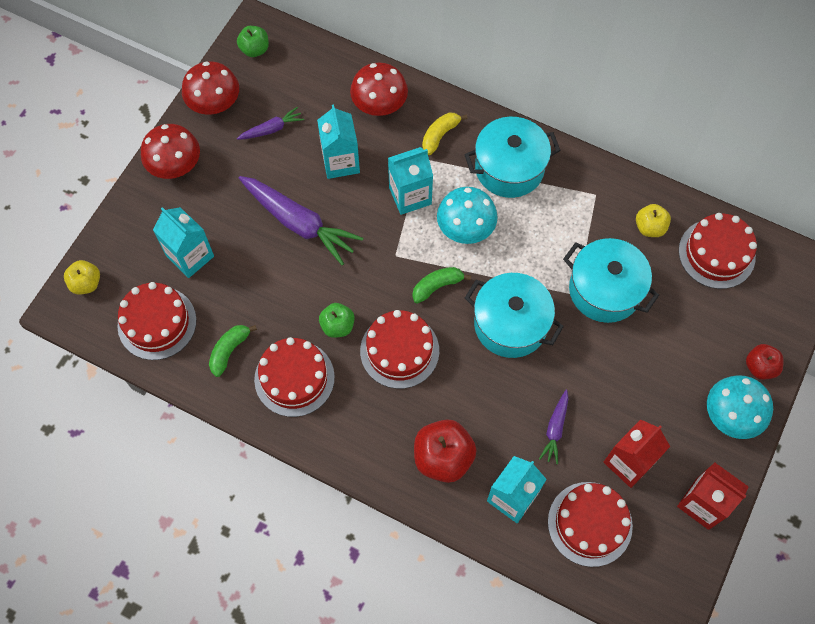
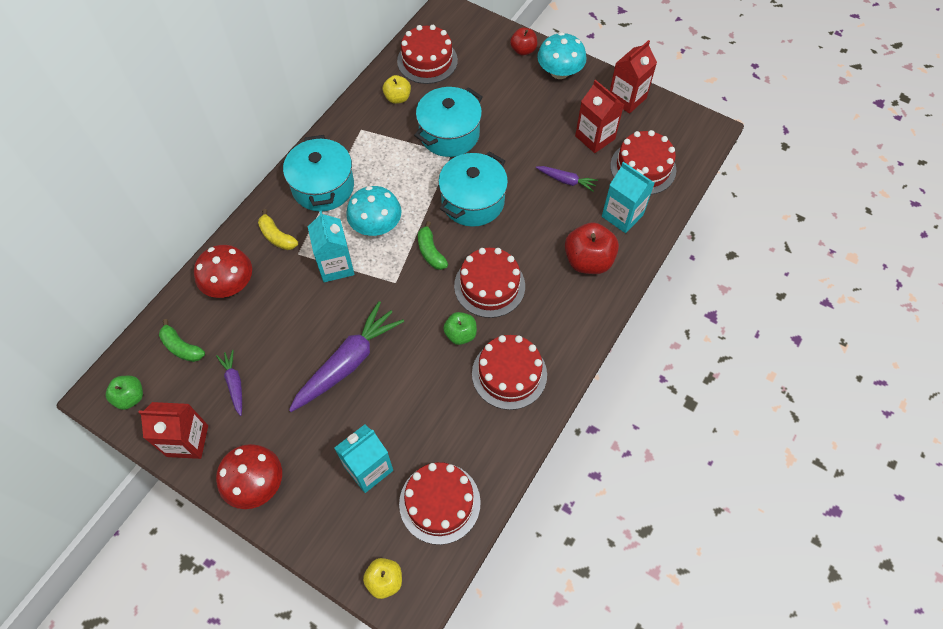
camera: 85 degrees left, 5 degrees down
(214, 103) = (187, 441): red mushroom -> red carton
(229, 351) = (477, 432): green banana -> green banana (181, 347)
(340, 162) = (287, 322): turquoise carton -> none

